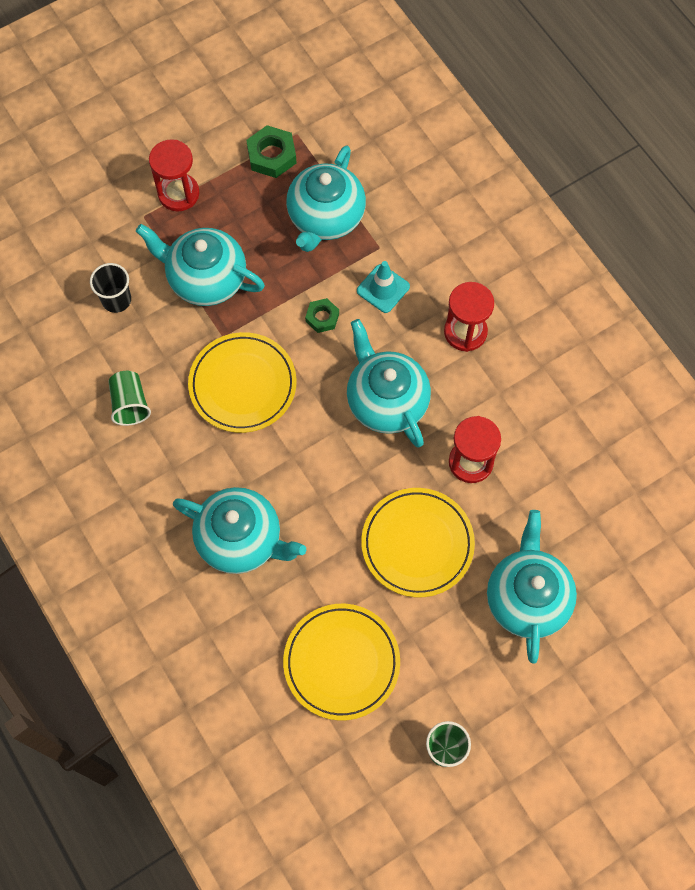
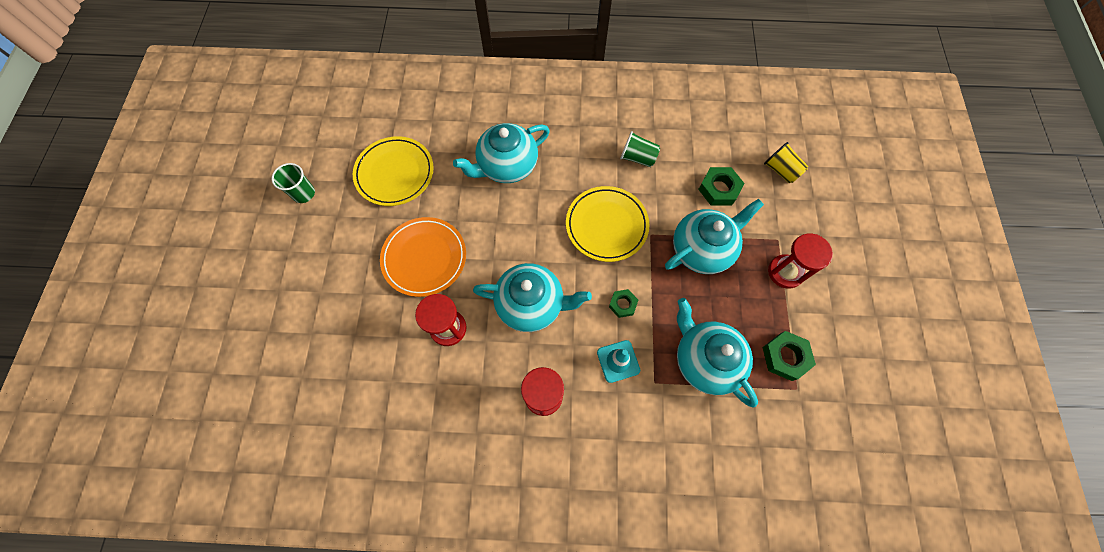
camera: 125 degrees right, 0 degrees up
(49, 252) = (780, 170): none -> yellow cup
(116, 300) = (719, 189): black cup -> green nut
(417, 544) = (424, 258): yellow plate -> orange plate
(527, 598) = (338, 298): turquoise teapot -> none

